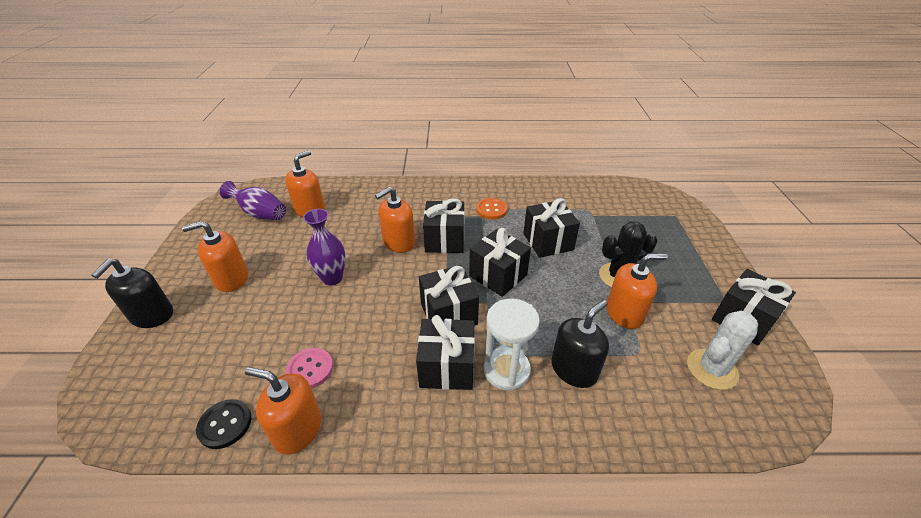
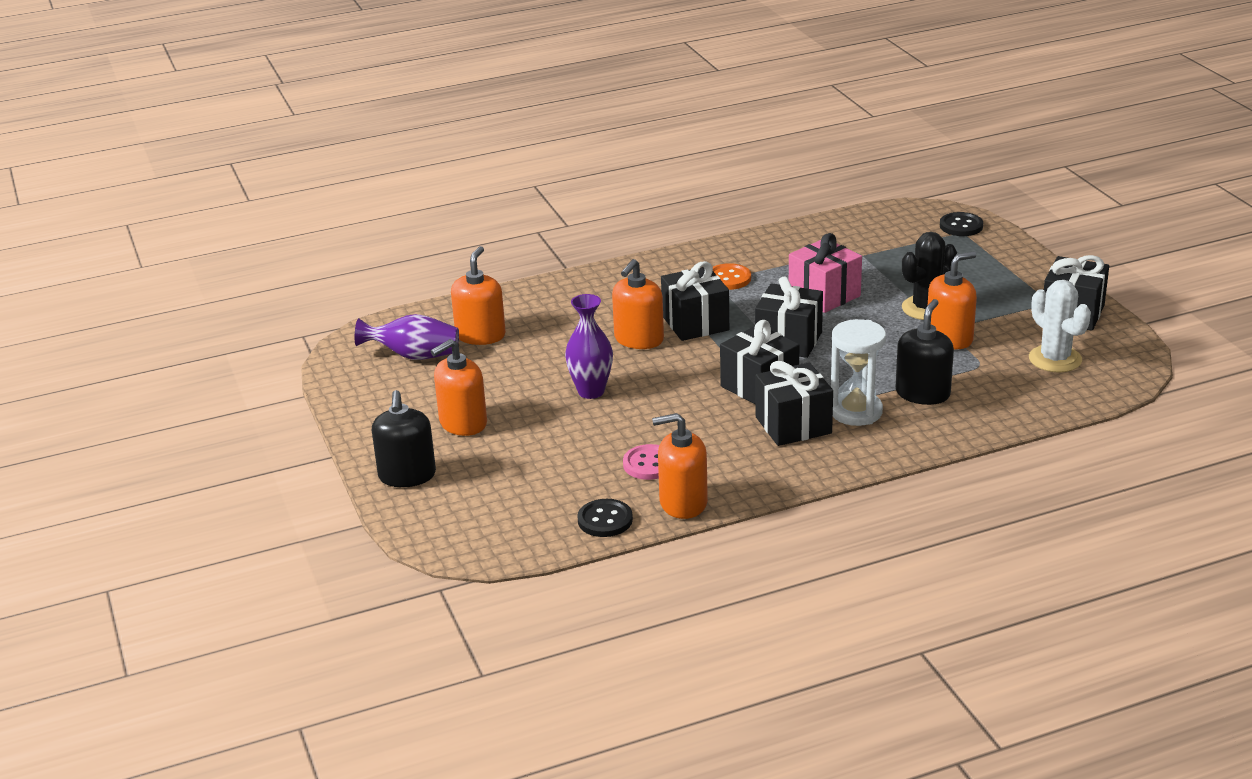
camera: 20 degrees left, 10 degrees down
(548, 242) = (824, 295): black gift -> pink gift
(676, 210) = (961, 226): none -> black button
(711, 369) = (1055, 359): white cactus -> white cactus turned 60 degrees counterclockwise

